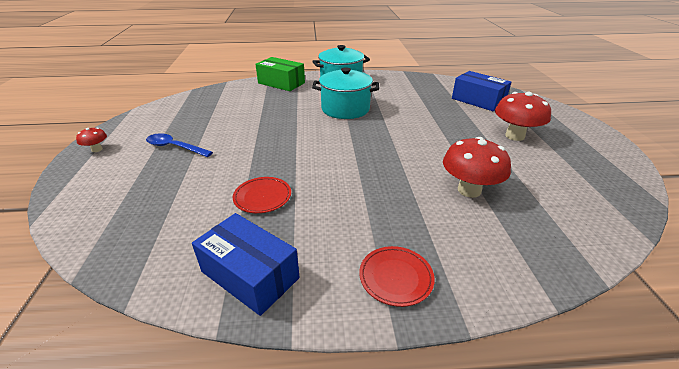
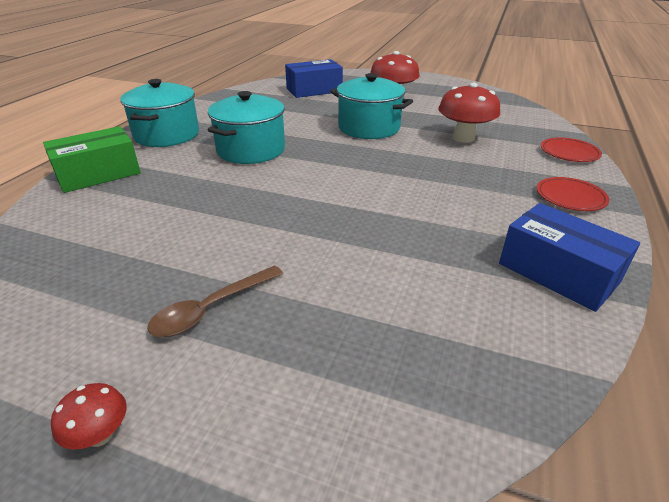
camera: 65 degrees left, 0 degrees up
(174, 147) = (210, 309): blue spoon -> brown spoon
(250, 274) = (558, 272): blue box -> blue box turned 75 degrees clockwise
(262, 197) = (418, 243): red plate -> red plate (569, 153)
(432, 139) = (369, 128): none -> turquoise pot

